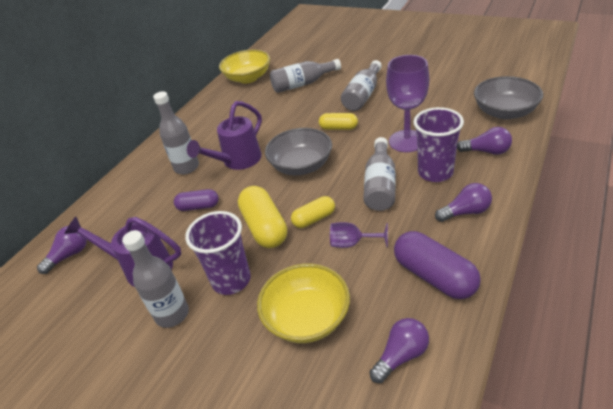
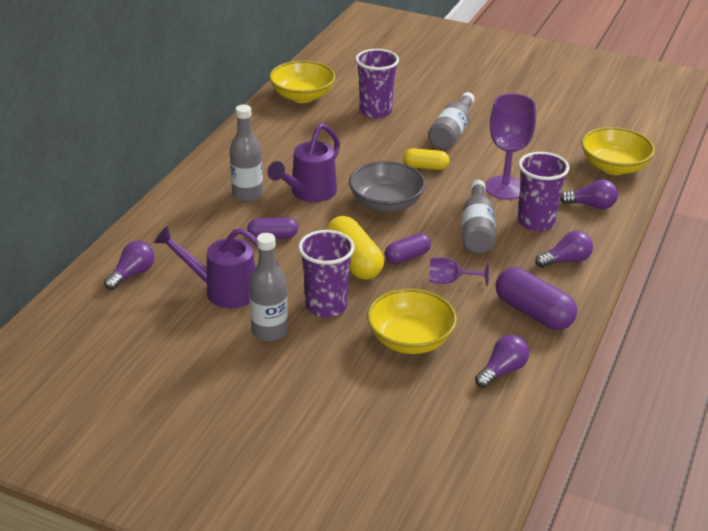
camera: 10 degrees left, 5 degrees down
(303, 84) = (375, 111): grey bottle -> purple cup
(314, 219) = (407, 257): yellow capsule -> purple capsule
(504, 112) = (614, 167): grey bowl -> yellow bowl

